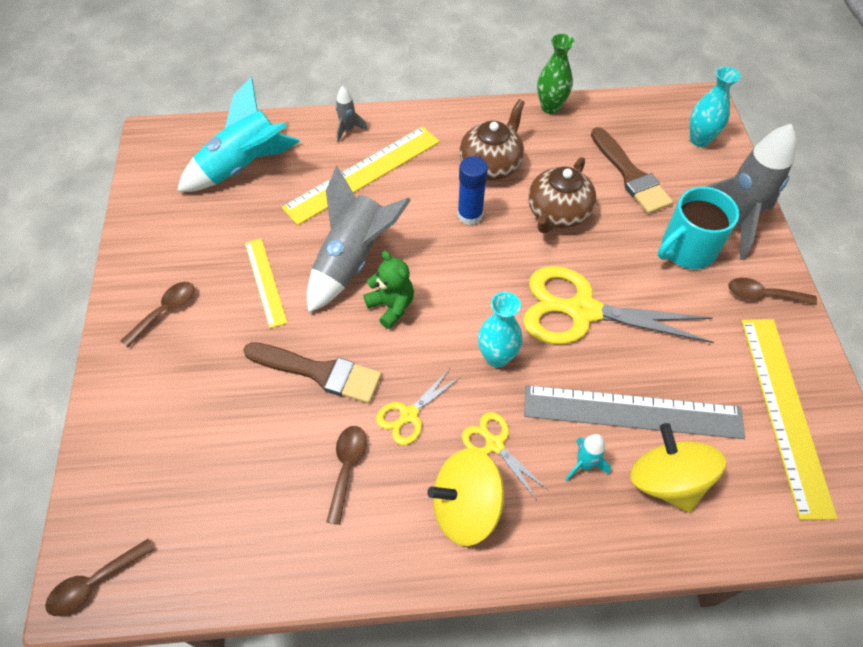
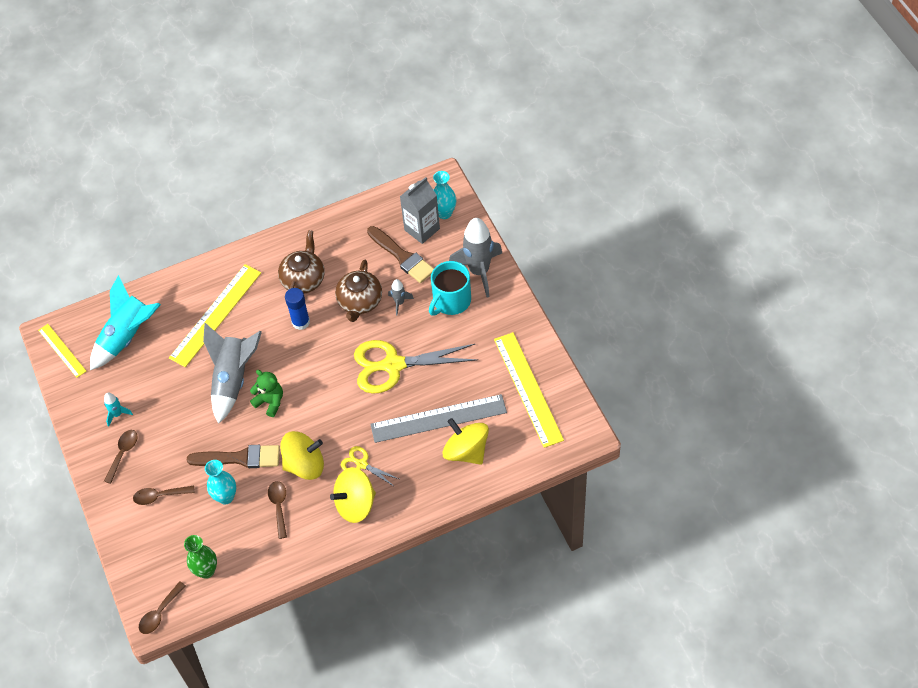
camera: 15 degrees left, 0 degrees up
(265, 281) = (180, 412): yellow ruler -> yellow ruler (62, 350)
(348, 130) = (191, 283): grey rocket -> grey rocket (399, 303)
(408, 415) = (305, 465): yellow scissors -> yellow spinning top
(497, 357) = (347, 412): turquoise vase -> turquoise vase (226, 497)
(550, 107) = (332, 219): green vase -> green vase (206, 571)
(584, 464) = (417, 458): turquoise rocket -> turquoise rocket (117, 414)
(664, 150) = (422, 229): none -> grey carton
(763, 295) = (505, 317): brown spoon -> brown spoon (159, 496)

